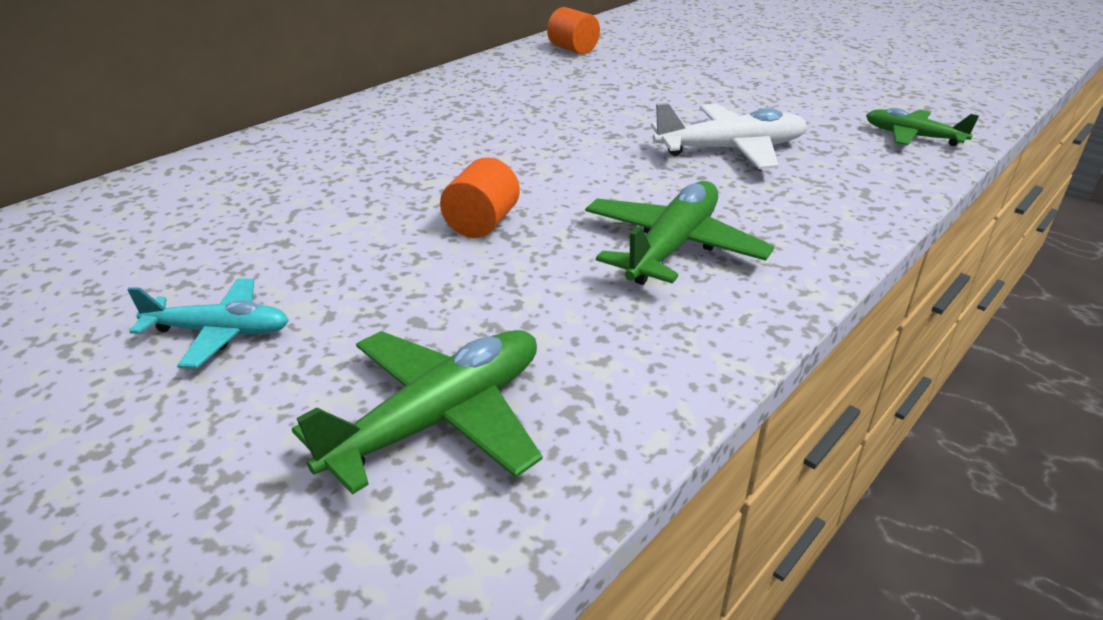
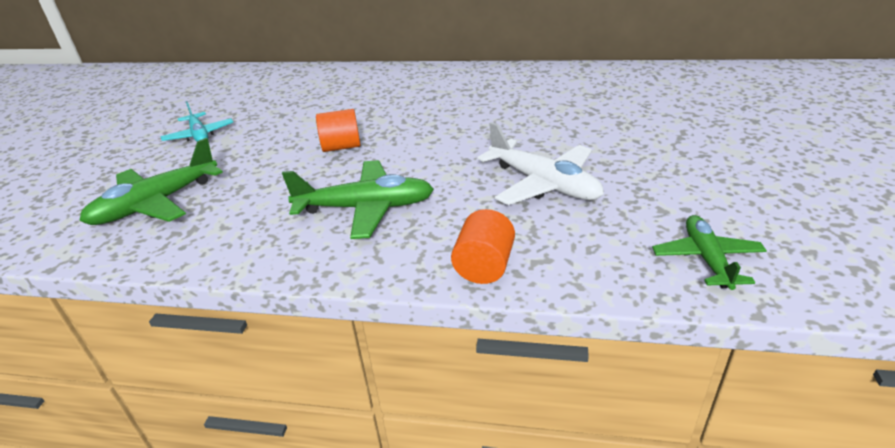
camera: 60 degrees right, 0 degrees up
(440, 418) = (156, 204): green plane -> green plane turned 120 degrees clockwise
(573, 49) = (637, 78): orange cylinder -> orange cylinder (484, 266)

